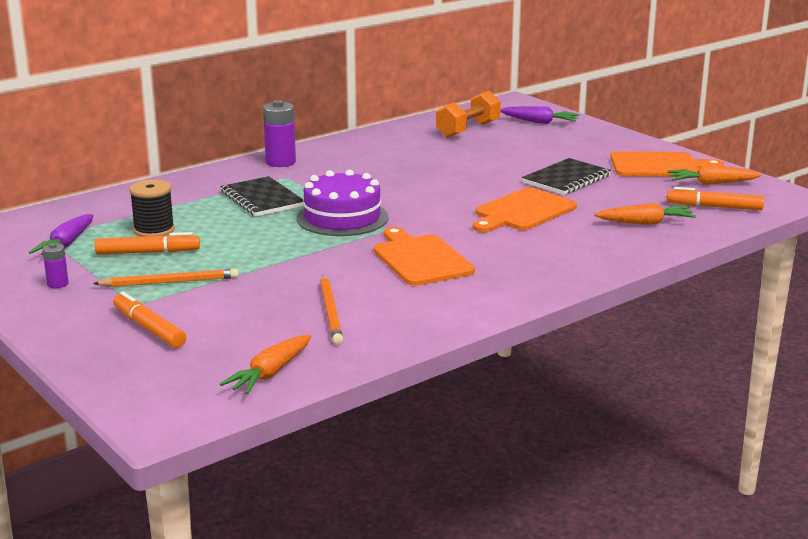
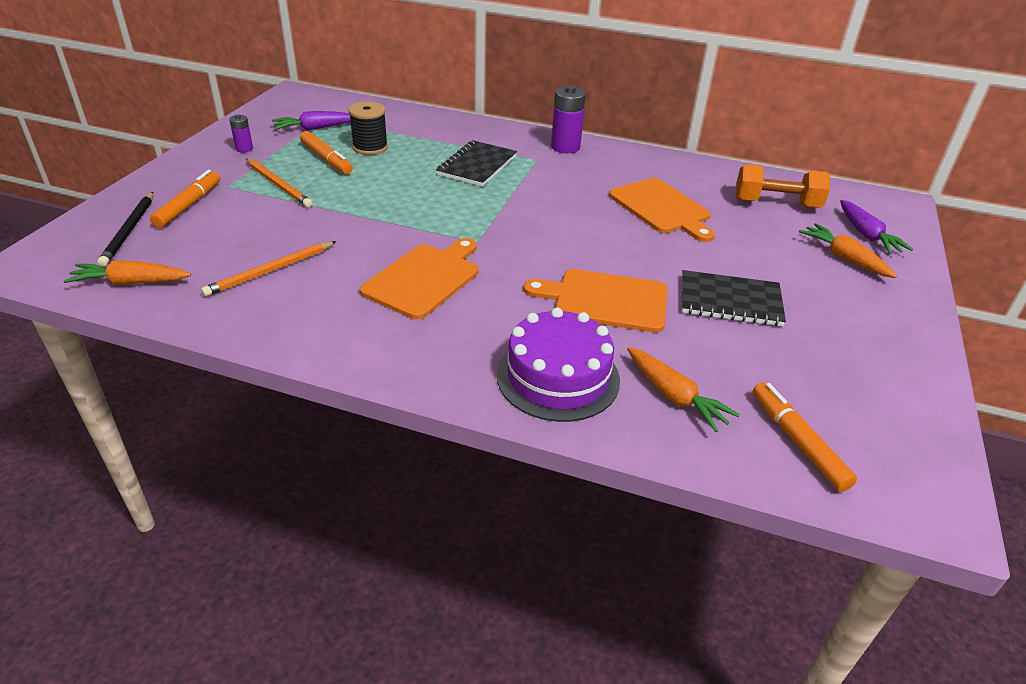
camera: 55 degrees right, 15 degrees up
(162, 363) = (129, 231): none -> black pencil
(342, 218) = (477, 211): purple cake -> purple cake (558, 377)
(658, 165) = (867, 354): orange cutting board -> orange cutting board (662, 208)
(711, 183) = (874, 416): orange carrot -> orange carrot (844, 258)

